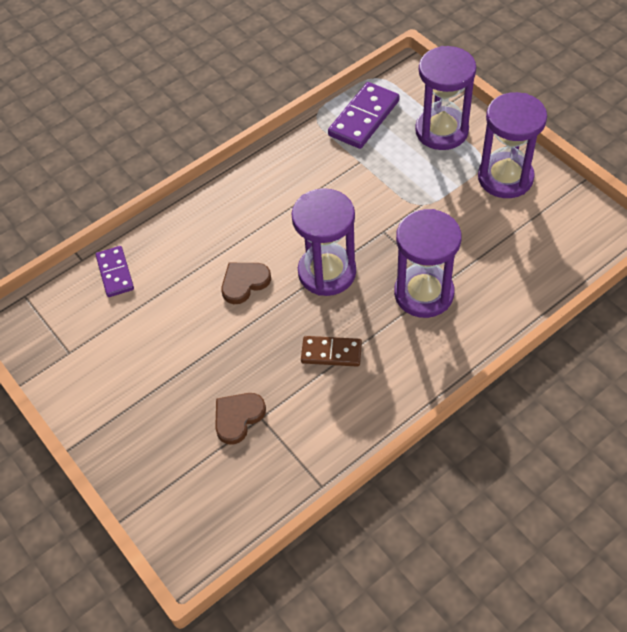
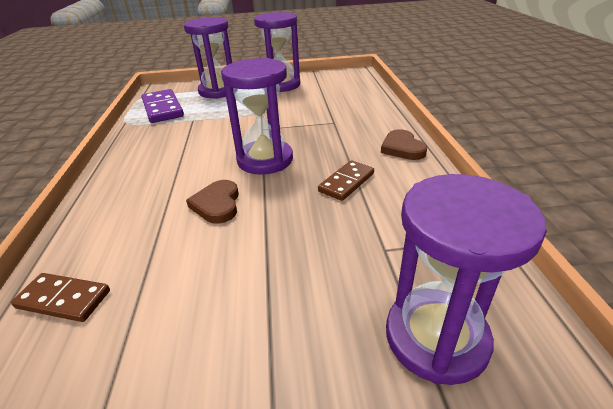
camera: 60 degrees left, 20 degrees down
(115, 273) = (64, 299): purple domino -> brown domino
(238, 417) = (372, 266): brown heart -> brown heart (402, 148)
(424, 293) = (334, 130): purple hourglass -> purple hourglass (436, 337)

